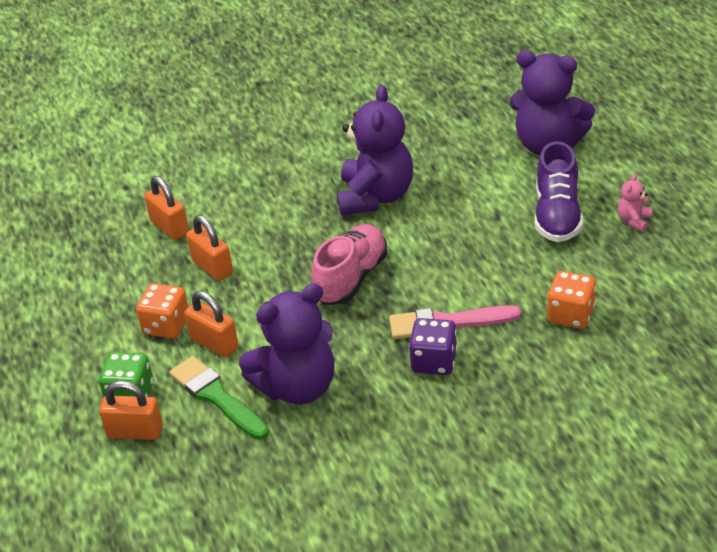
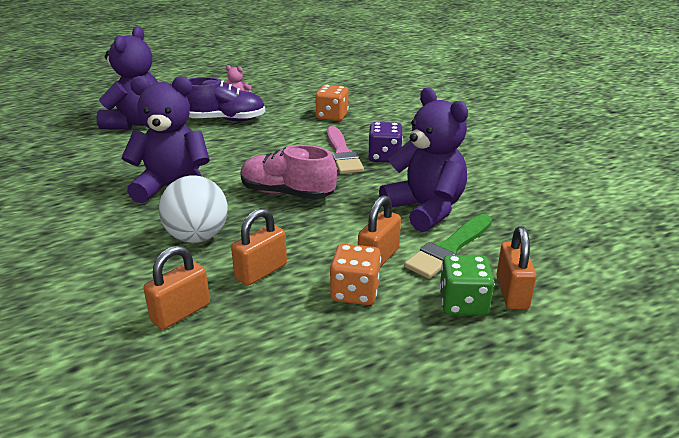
camera: 100 degrees left, 10 degrees down
(277, 223) = (197, 237): none -> white ball

